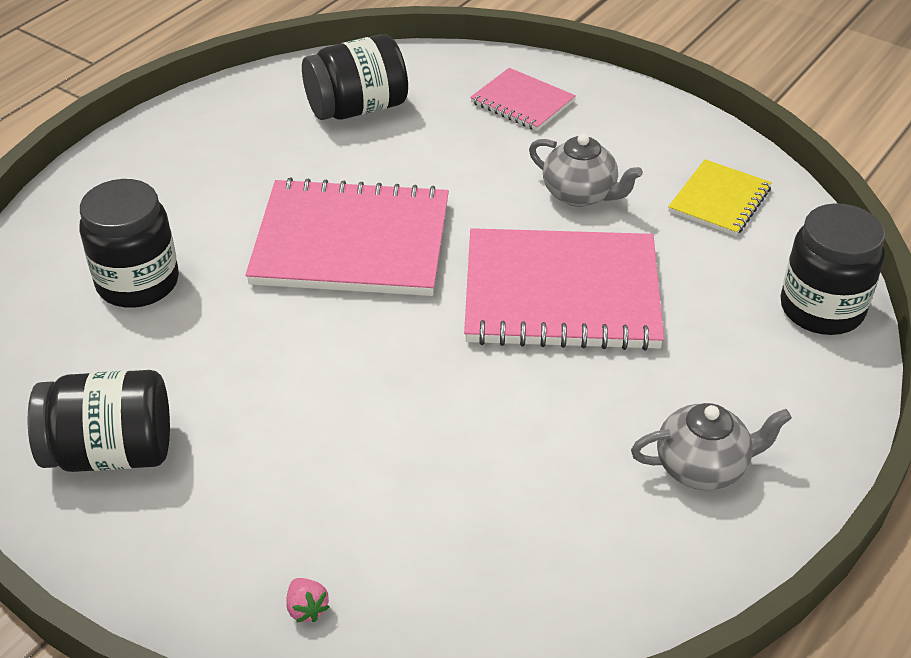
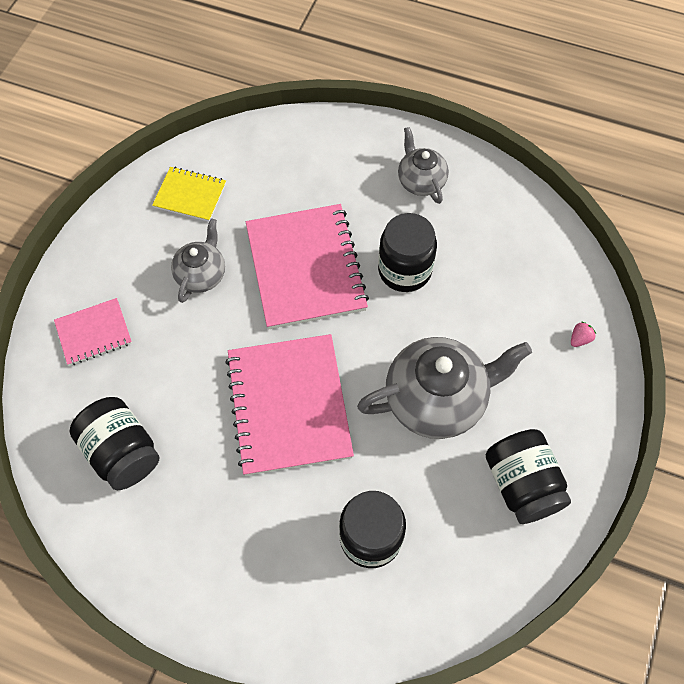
camera: 105 degrees left, 20 degrees up
(288, 390) = (437, 399): none -> grey teapot
(522, 102) = (94, 333): pink notebook -> pink notebook turned 45 degrees clockwise
(821, 309) = (281, 138): black jar -> black jar (404, 270)

